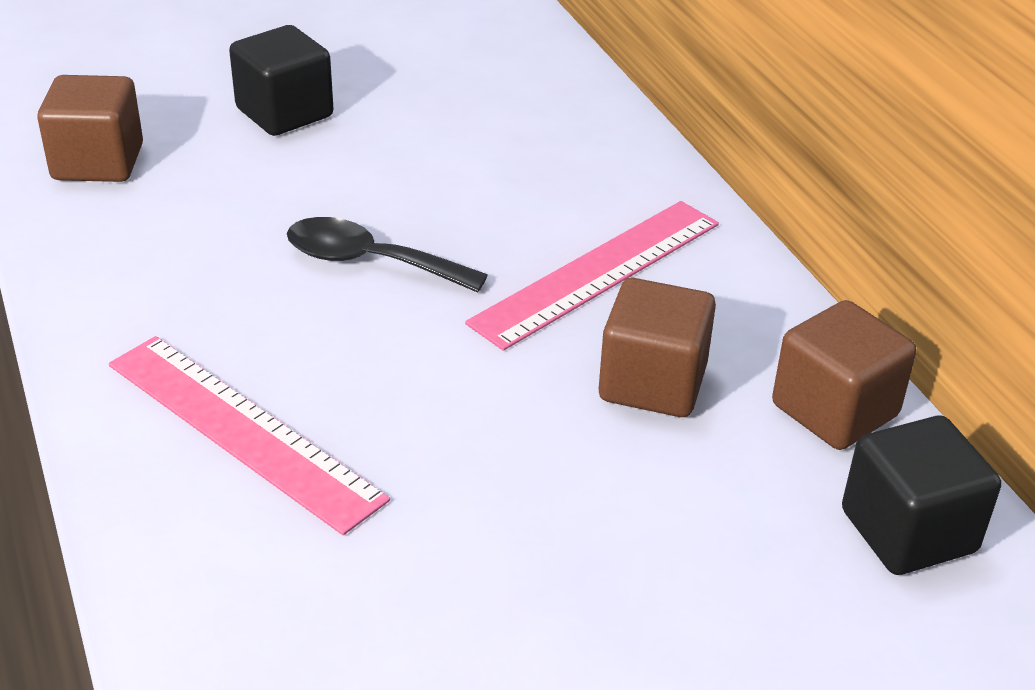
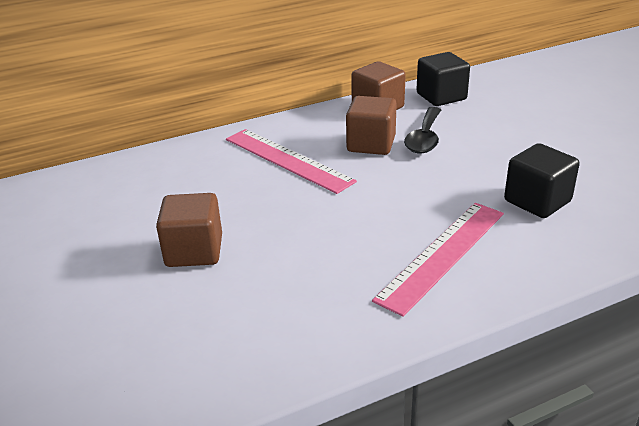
camera: 90 degrees left, 5 degrees down
(98, 162) = (152, 377): brown cube -> brown cube (194, 251)
(284, 113) = (96, 286): black cube -> black cube (537, 201)
(370, 262) = (283, 229): black spoon -> black spoon (424, 138)

